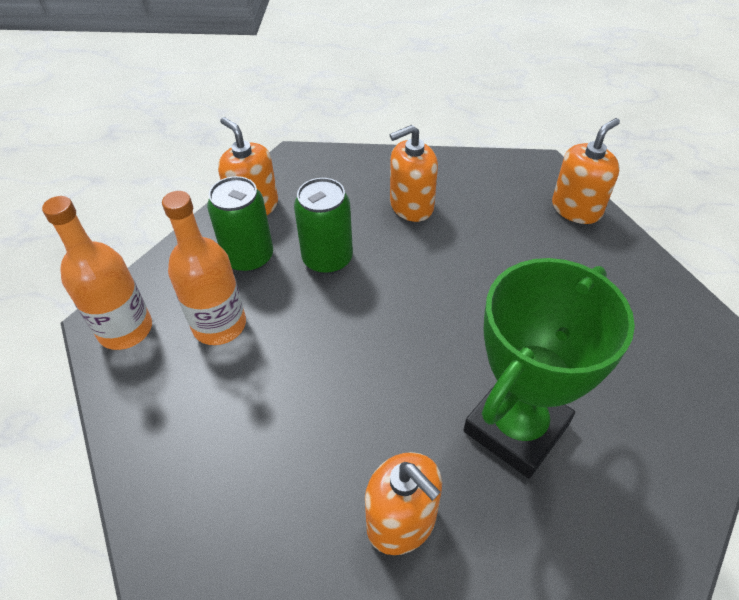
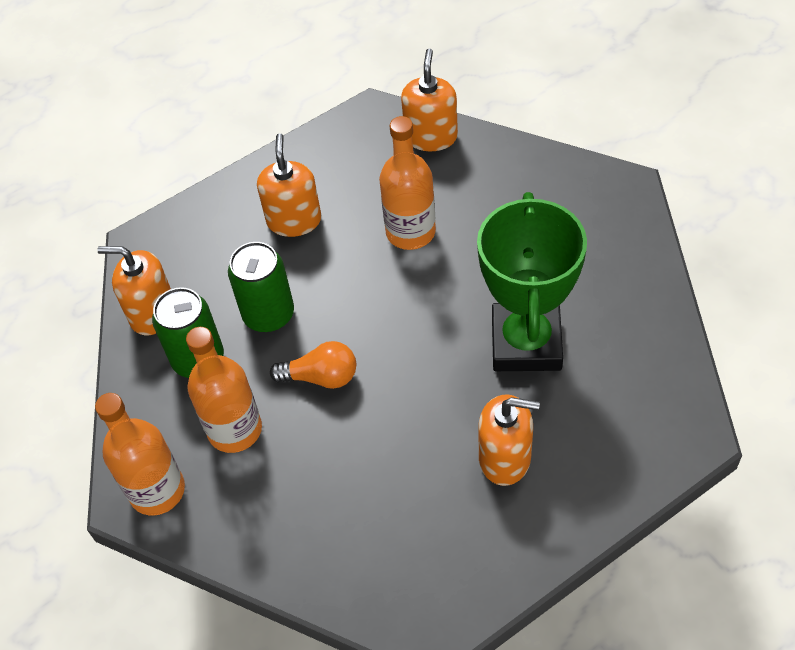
camera: 35 degrees left, 5 degrees up
(318, 331) = (321, 377): none -> orange light bulb
(411, 206) = (294, 220): orange soap dispenser -> orange soap dispenser turned 150 degrees clockwise
(494, 268) = (410, 232): none -> orange bottle

